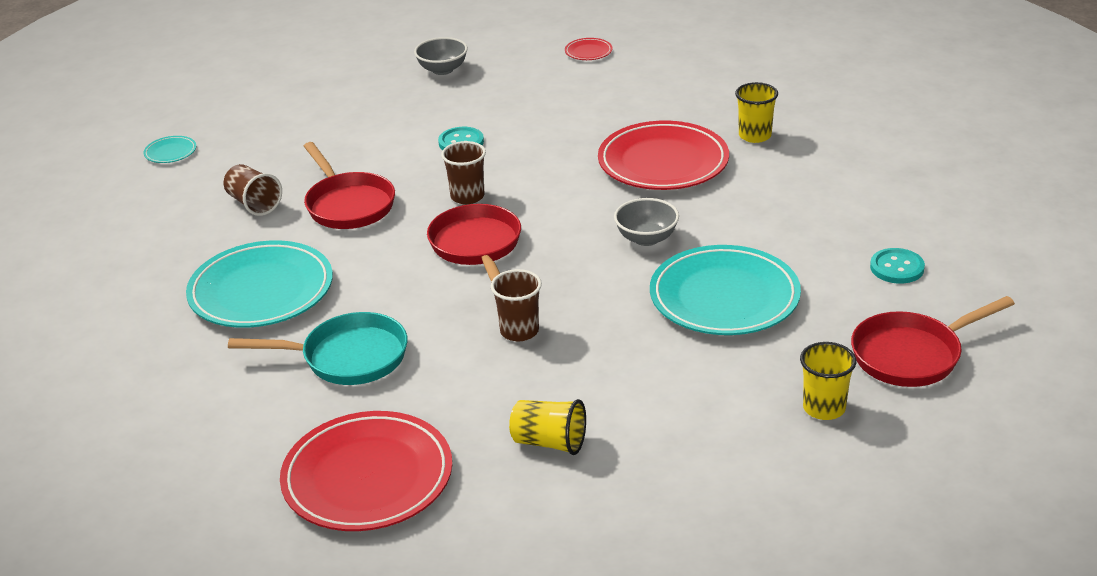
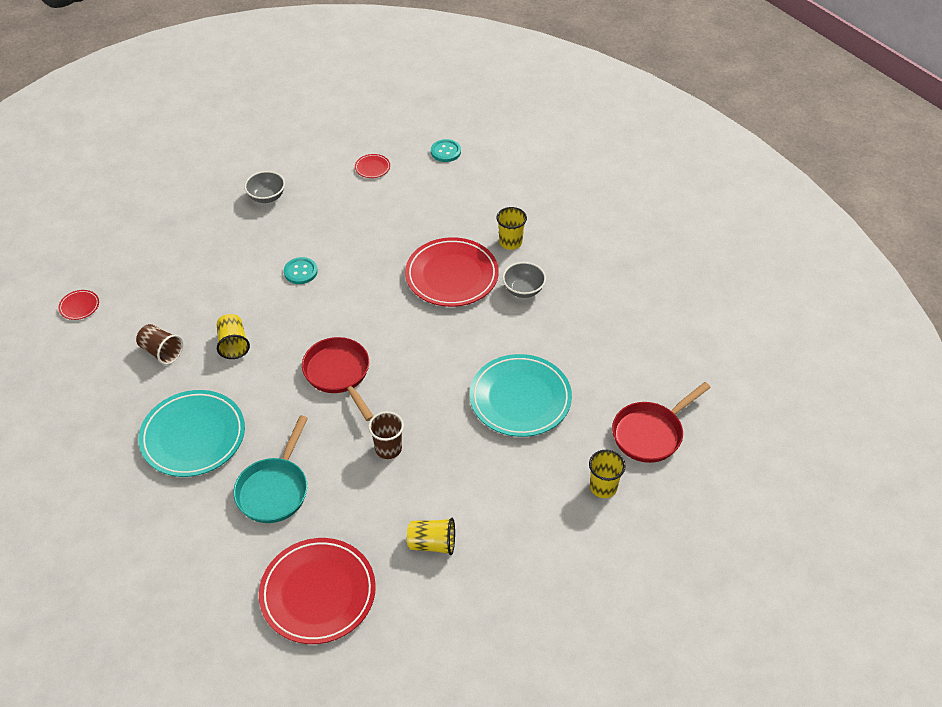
camera: 15 degrees left, 15 degrees up
(170, 152) = (79, 306): turquoise plate -> red plate
(348, 205) = (233, 344): red pan -> yellow cup
(348, 357) = (274, 490): turquoise pan -> turquoise pan turned 120 degrees clockwise
(467, 196) = (319, 325): brown cup -> none
(646, 238) = (456, 351): grey bowl -> grey bowl (523, 290)
(897, 268) = (628, 357): turquoise button -> turquoise button (445, 151)

